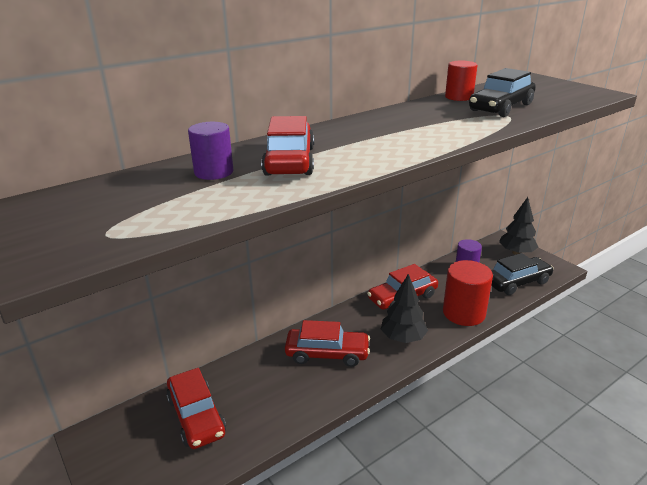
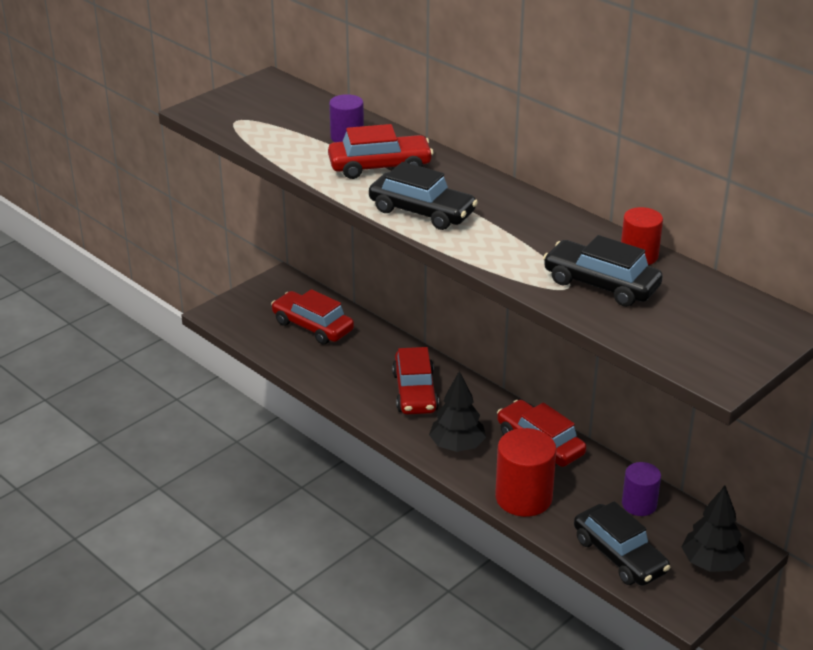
camera: 80 degrees right, 5 degrees up
(196, 416) = (312, 326): red car -> red car turned 75 degrees clockwise
(387, 150) = (422, 212): none -> black car

